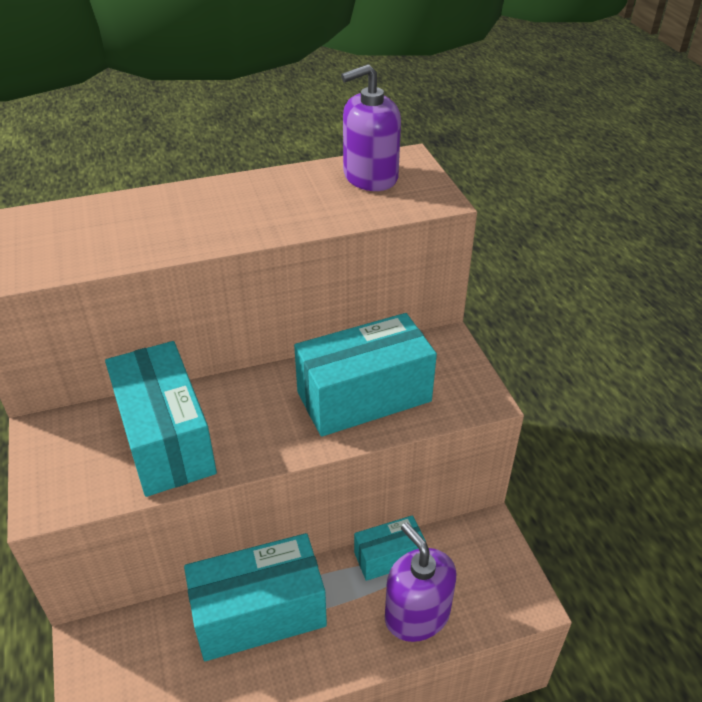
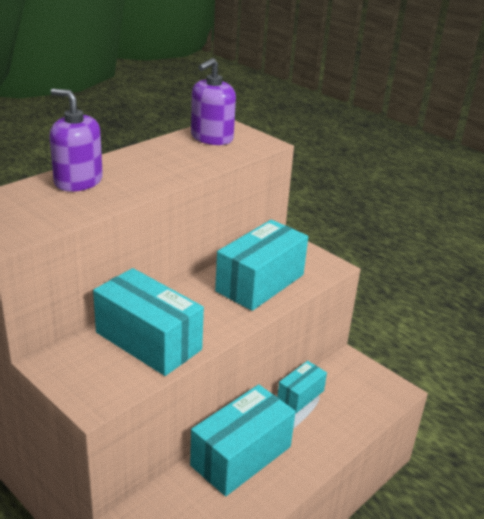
camera: 30 degrees left, 10 degrees down
(417, 614) = (340, 420): purple soap dispenser -> purple soap dispenser (78, 181)

